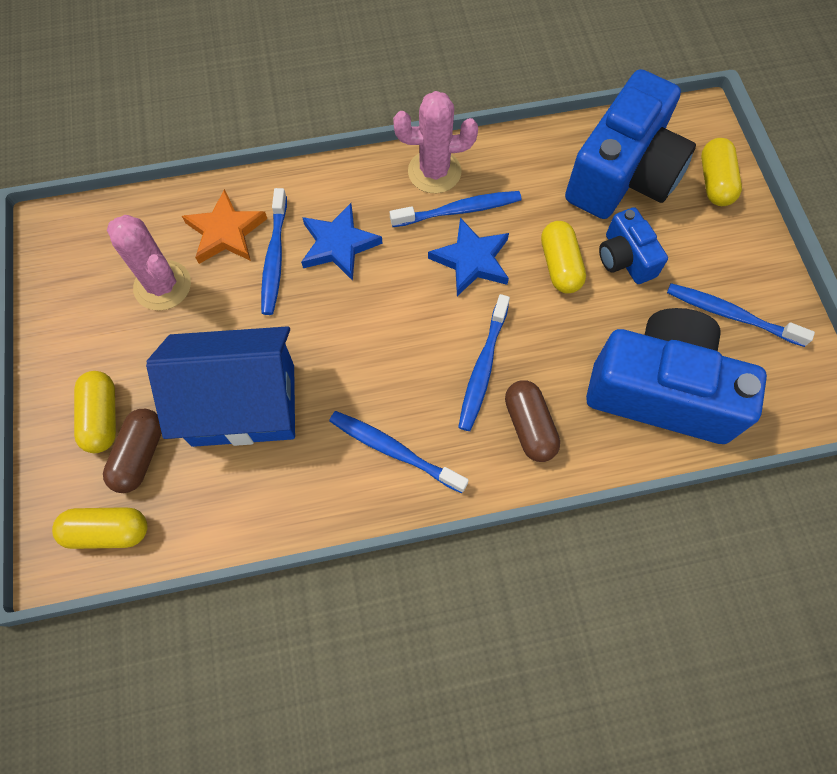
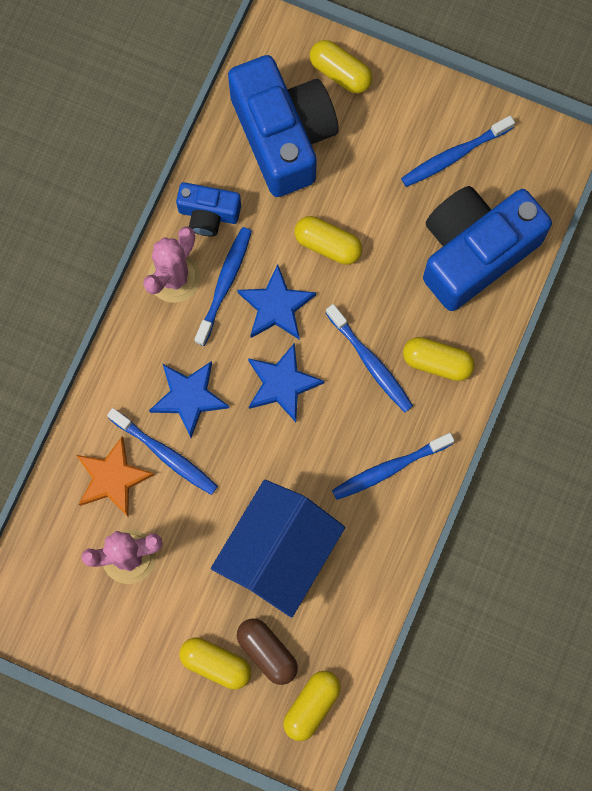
camera: 55 degrees left, 10 degrees up
(406, 308) = (282, 384): none -> blue star
(529, 426) = (437, 362): brown capsule -> yellow capsule
(625, 258) = (356, 192): blue camera -> blue camera (208, 214)

